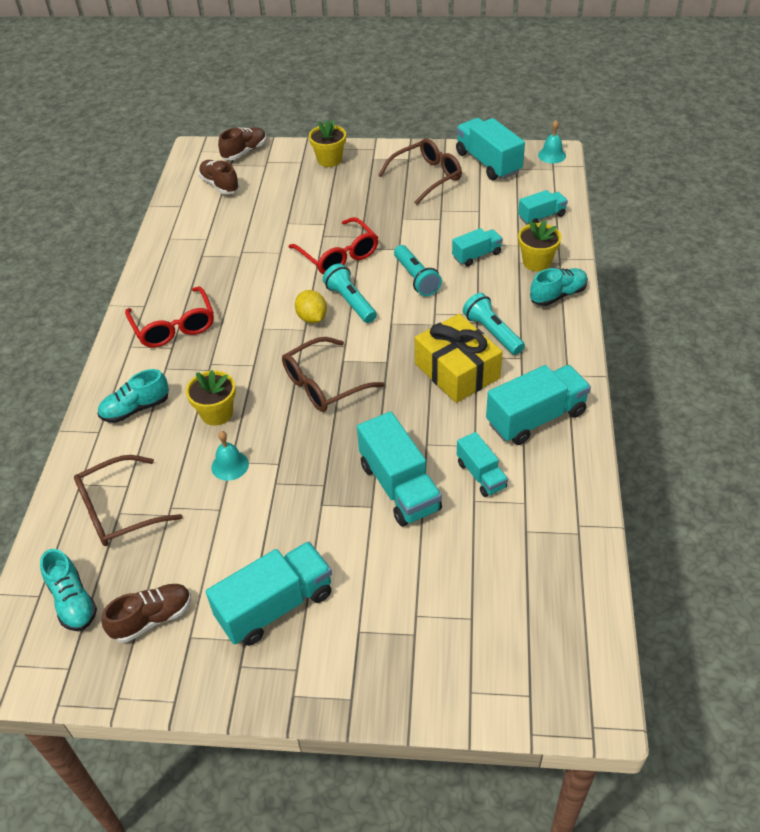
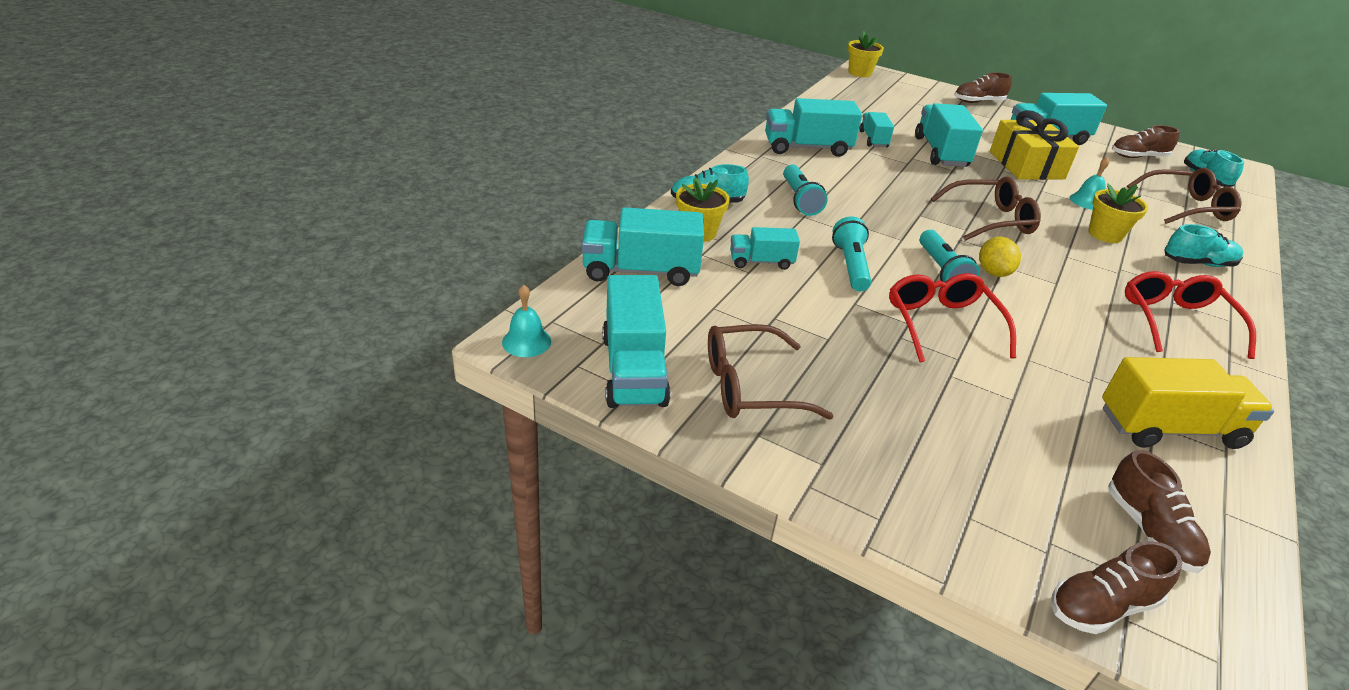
camera: 160 degrees left, 10 degrees down
(198, 239) = (1169, 428): none -> yellow truck
(329, 160) = (909, 497): yellow flower pot -> yellow flower pot (859, 73)
(387, 683) = (978, 102): none -> brown shoe
(457, 371) = (854, 189): yellow gift -> yellow gift (1026, 165)
(541, 216) = (641, 271): turquoise truck -> turquoise truck, size x1.73

